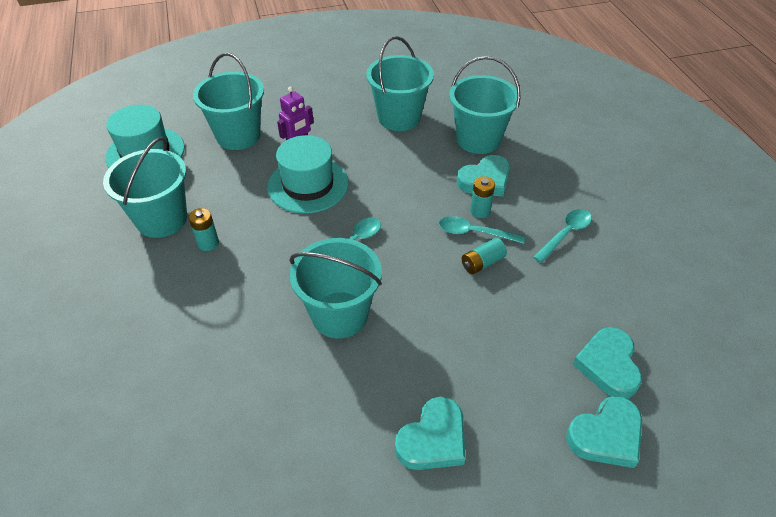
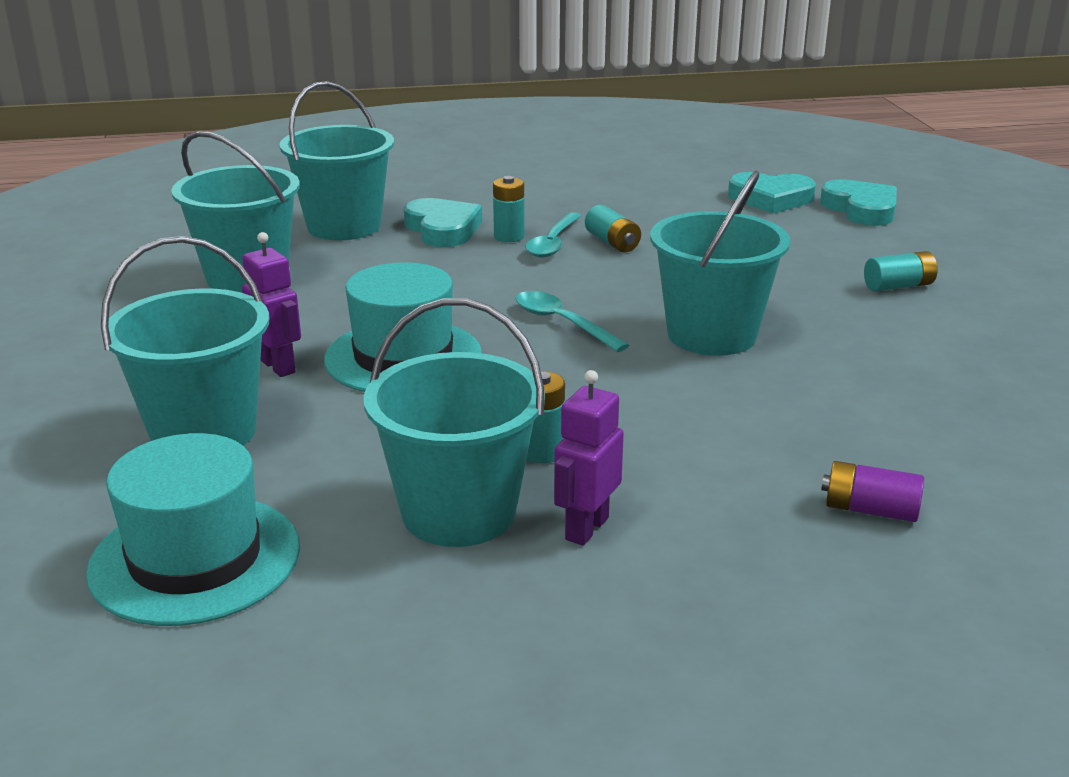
camera: 85 degrees left, 20 degrees down
(132, 376) = (870, 510): none -> purple battery
(140, 262) = (586, 528): none -> purple robot
(433, 439) = (898, 286): turquoise heart -> turquoise battery
(565, 234) = (564, 196): turquoise spoon -> none

